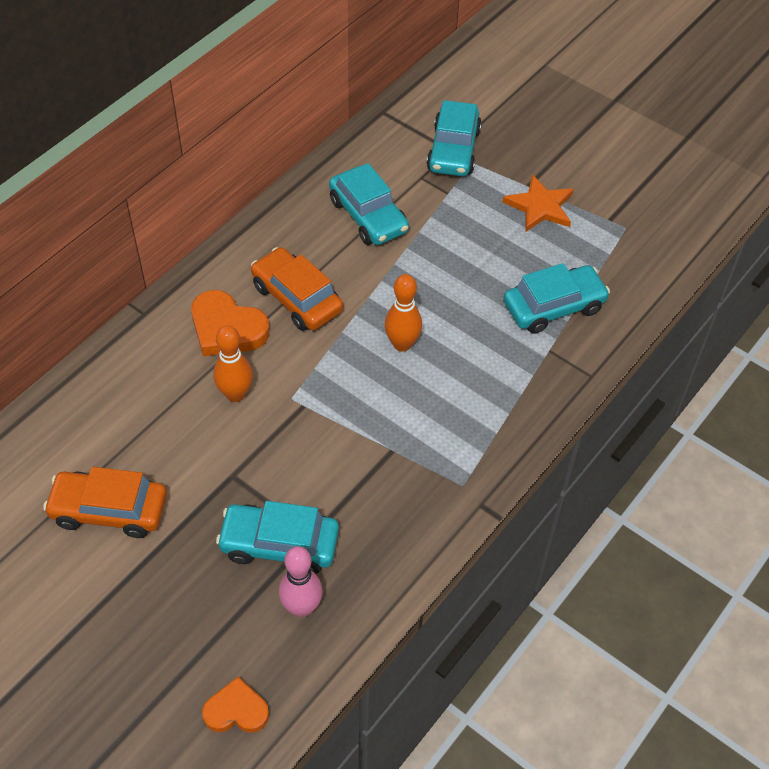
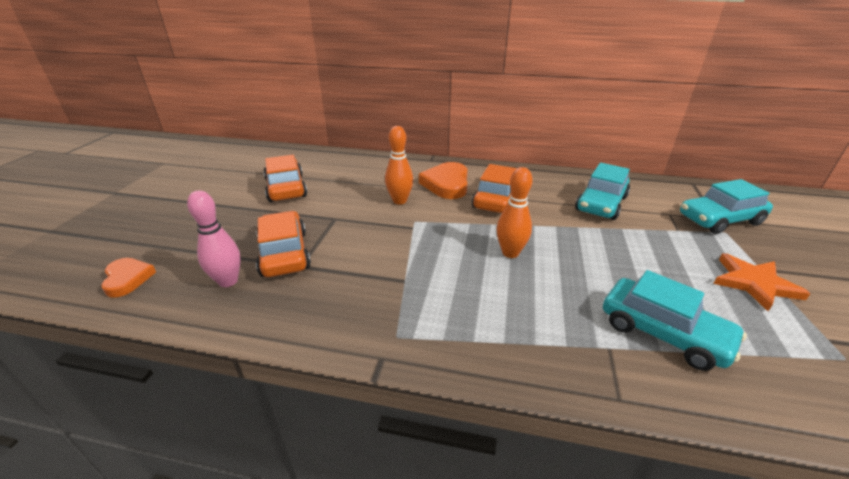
camera: 65 degrees right, 20 degrees down
(279, 544) = (284, 253): turquoise car -> orange car

